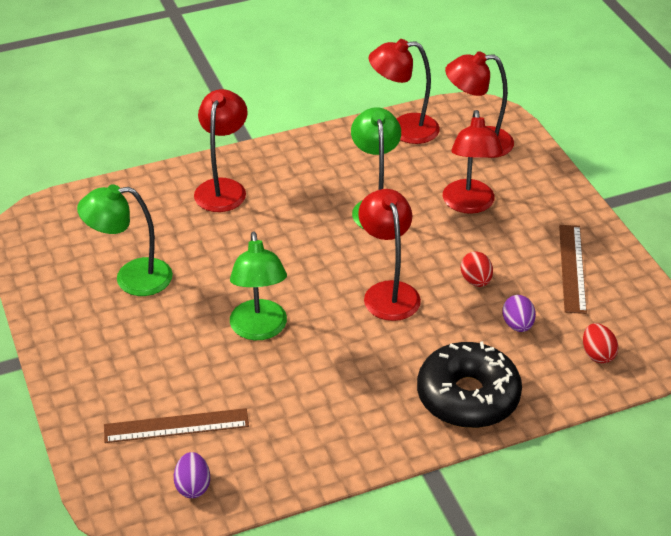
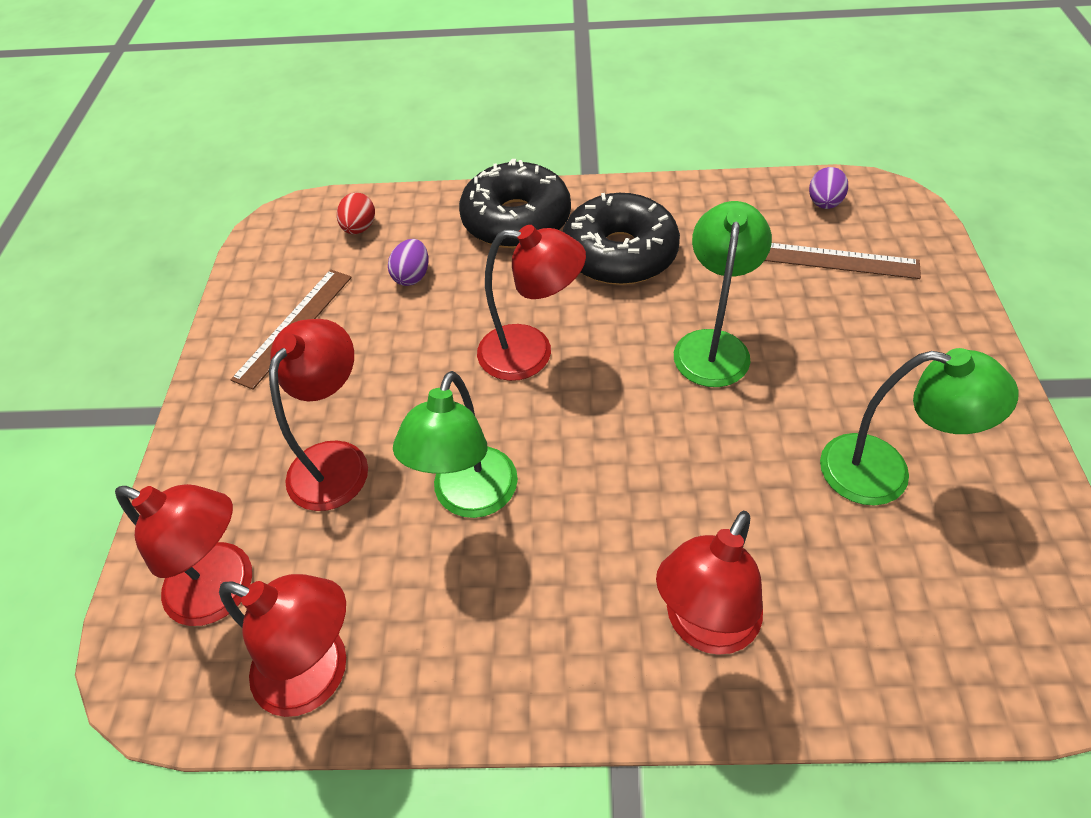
camera: 155 degrees left, 10 degrees up
(361, 386) = (619, 254): none -> black donut
(388, 292) = (531, 353): red lamp -> red lamp turned 90 degrees counterclockwise
(476, 281) = (416, 340): red egg -> none

